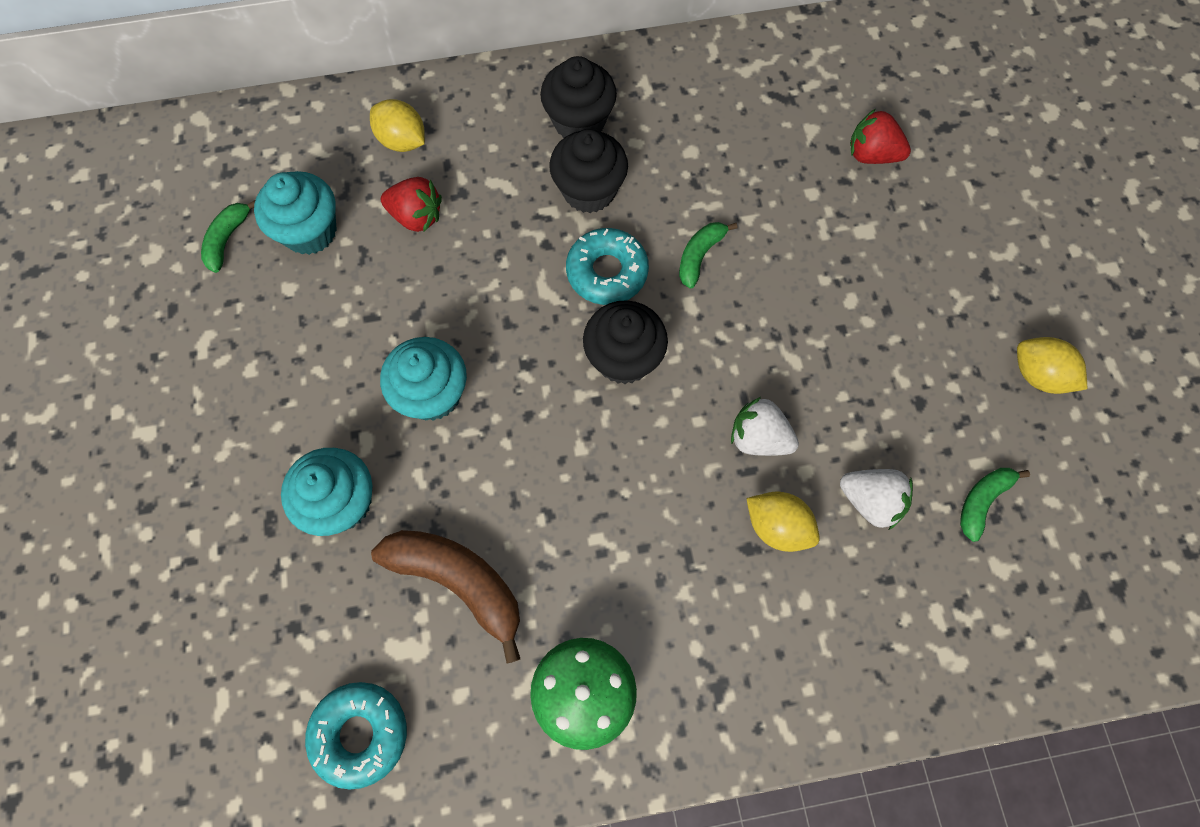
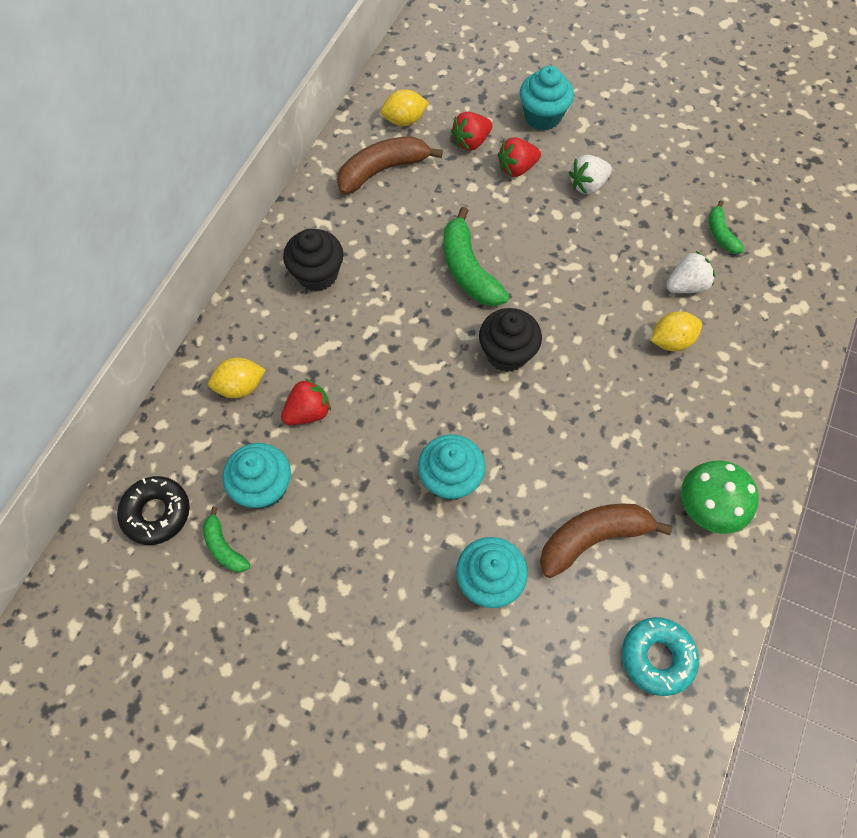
camera: 55 degrees left, 5 degrees down
(226, 162) = (156, 513): none -> black donut
(589, 190) = (373, 300): black cupcake -> none
(607, 272) = (440, 326): turquoise donut -> none
(699, 256) = (468, 269): green banana -> green banana, size x1.83
(757, 96) = (382, 170): none -> brown banana
(758, 438) = (610, 315): white strawberry -> white strawberry (587, 185)
(877, 221) = (517, 168): none -> red strawberry
(976, 204) = (542, 116): none -> turquoise cupcake
(1038, 375) = (666, 160): yellow lemon -> yellow lemon (404, 120)

